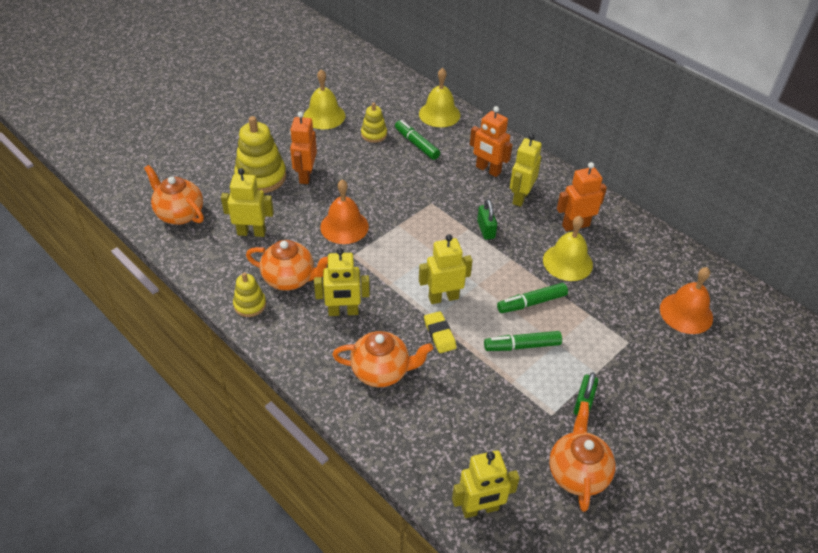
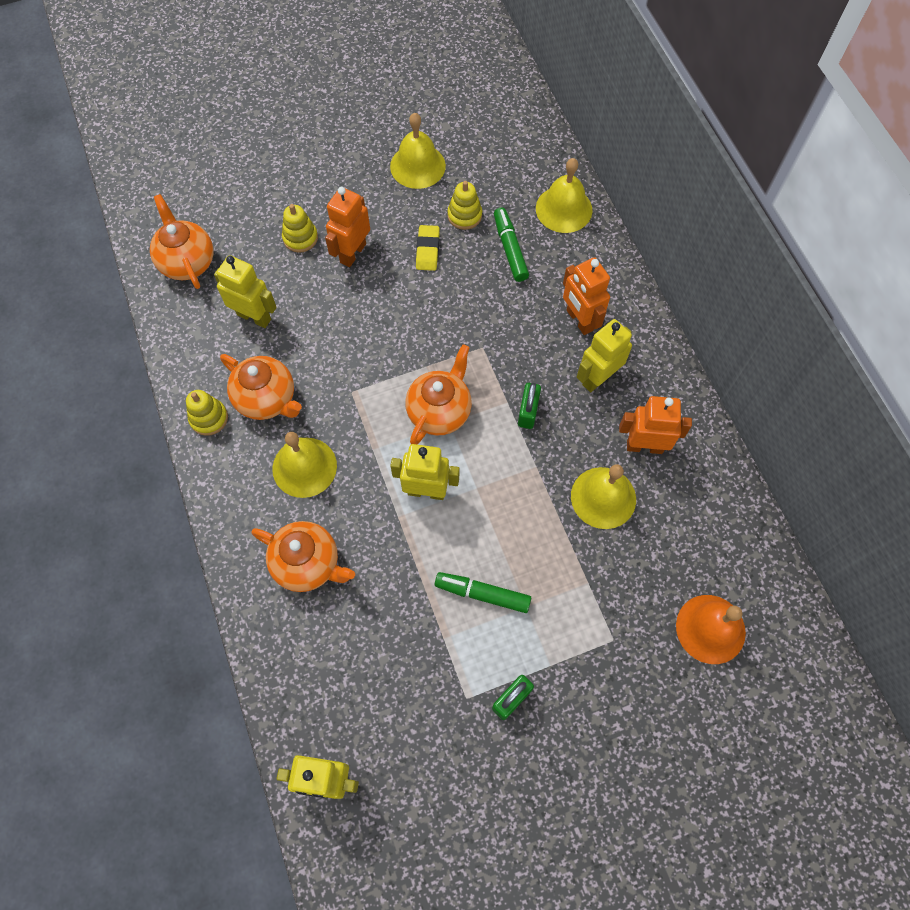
camera: 25 degrees right, 20 degrees up
(261, 177) = (300, 238): yellow stacking toy -> yellow stacking toy, size x0.55
(343, 312) = (304, 467): yellow robot -> yellow bell
(344, 226) = (362, 346): orange bell -> none
(439, 334) = (396, 540): yellow eraser -> yellow eraser (427, 250)
(531, 303) = (526, 539): green marker -> none
(577, 473) = (455, 783): orange teapot -> orange teapot (440, 411)

